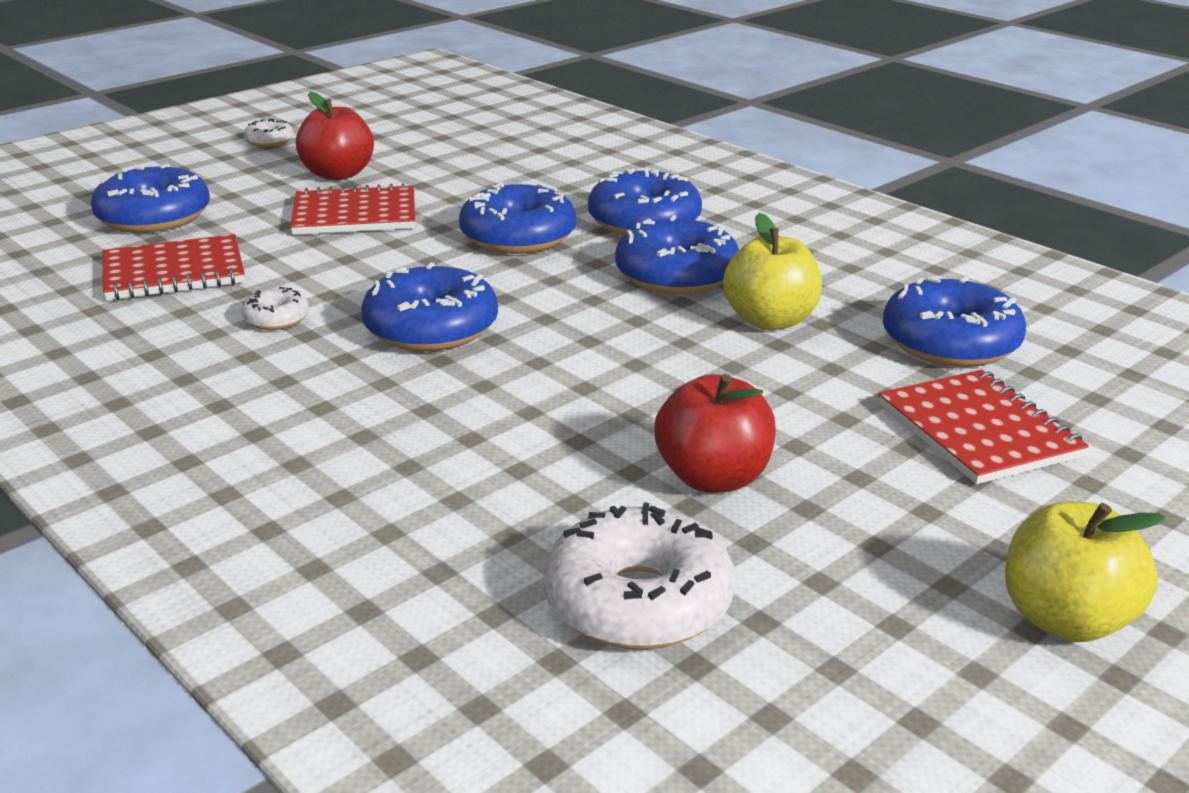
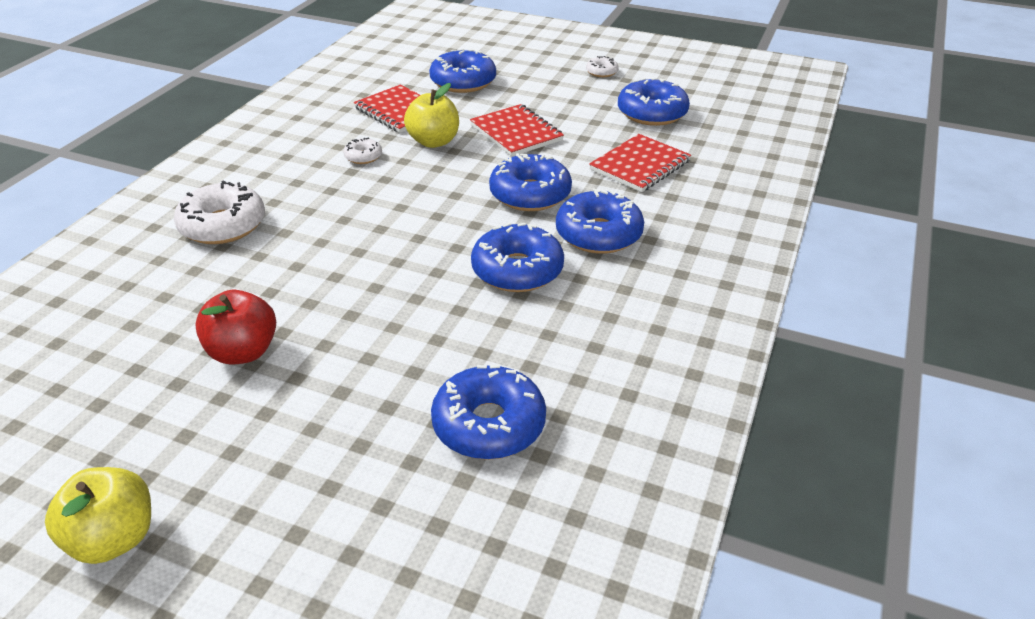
camera: 65 degrees right, 10 degrees up
(338, 174) = (572, 108): red apple -> none
(431, 328) = (380, 204): blue donut -> blue donut (652, 113)
(638, 601) = (109, 356): white donut -> white donut (223, 225)
(770, 321) = (471, 327): yellow apple -> yellow apple (434, 142)
(978, 431) = (350, 461): red notebook -> red notebook (640, 165)

